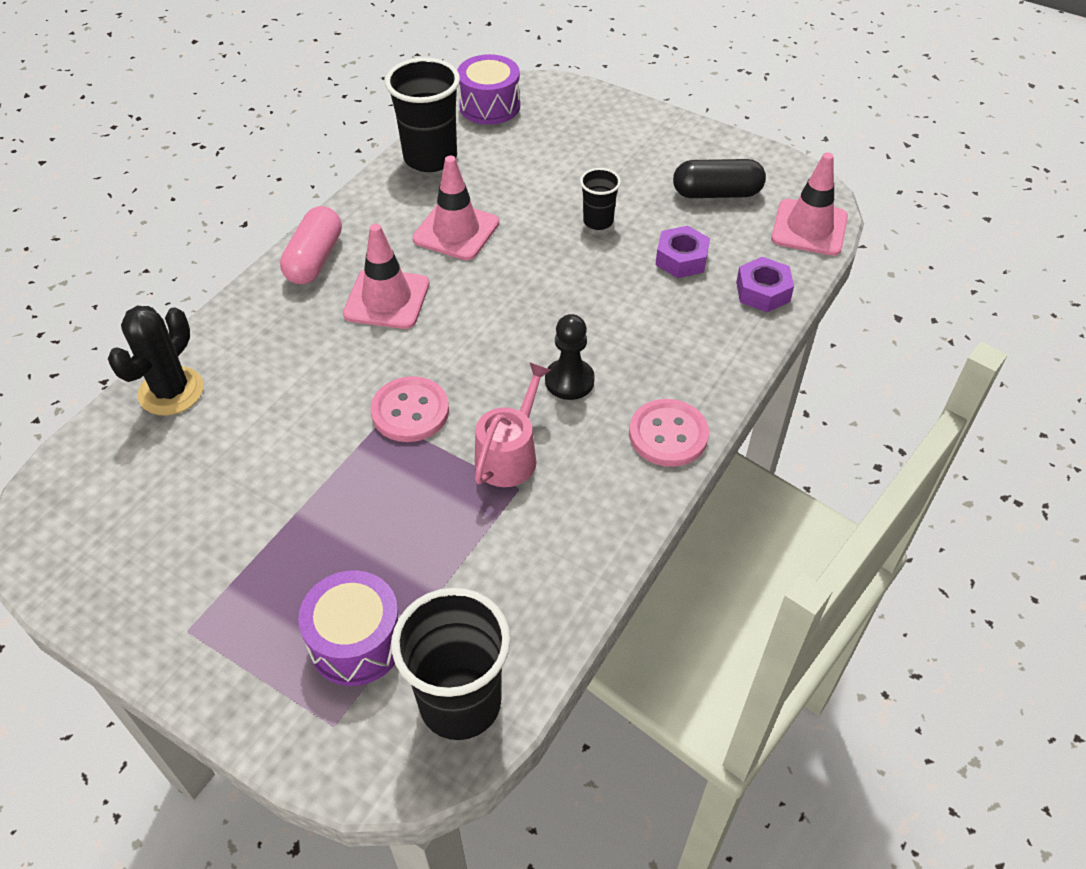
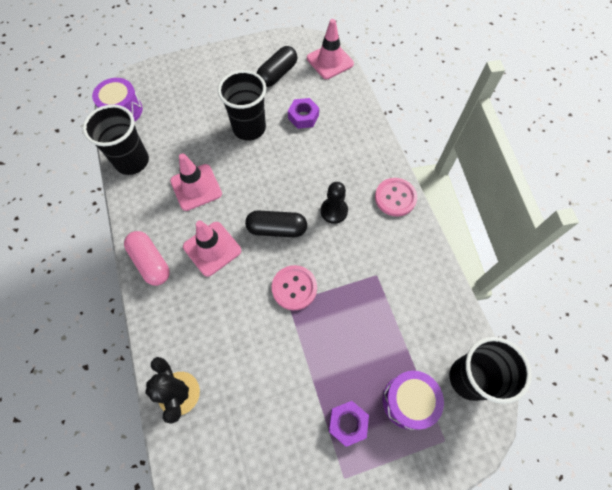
camera: 50 degrees left, 15 degrees up
(478, 340) = (277, 229): none -> black capsule
(509, 455) = (355, 265): pink watering can -> none
(598, 221) = (249, 128): black cup -> black cup, size x1.88
(763, 292) = (349, 105): purple nut -> purple nut (347, 423)

